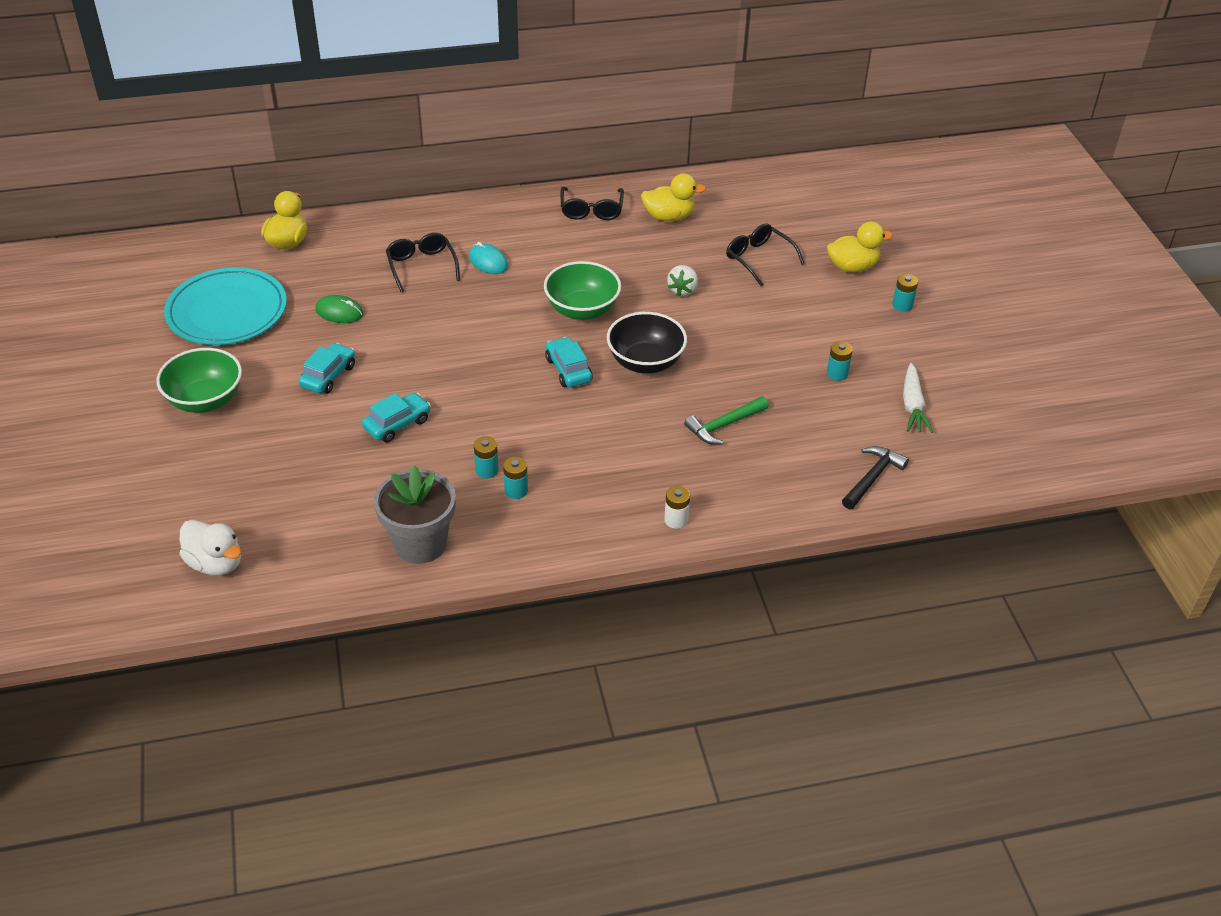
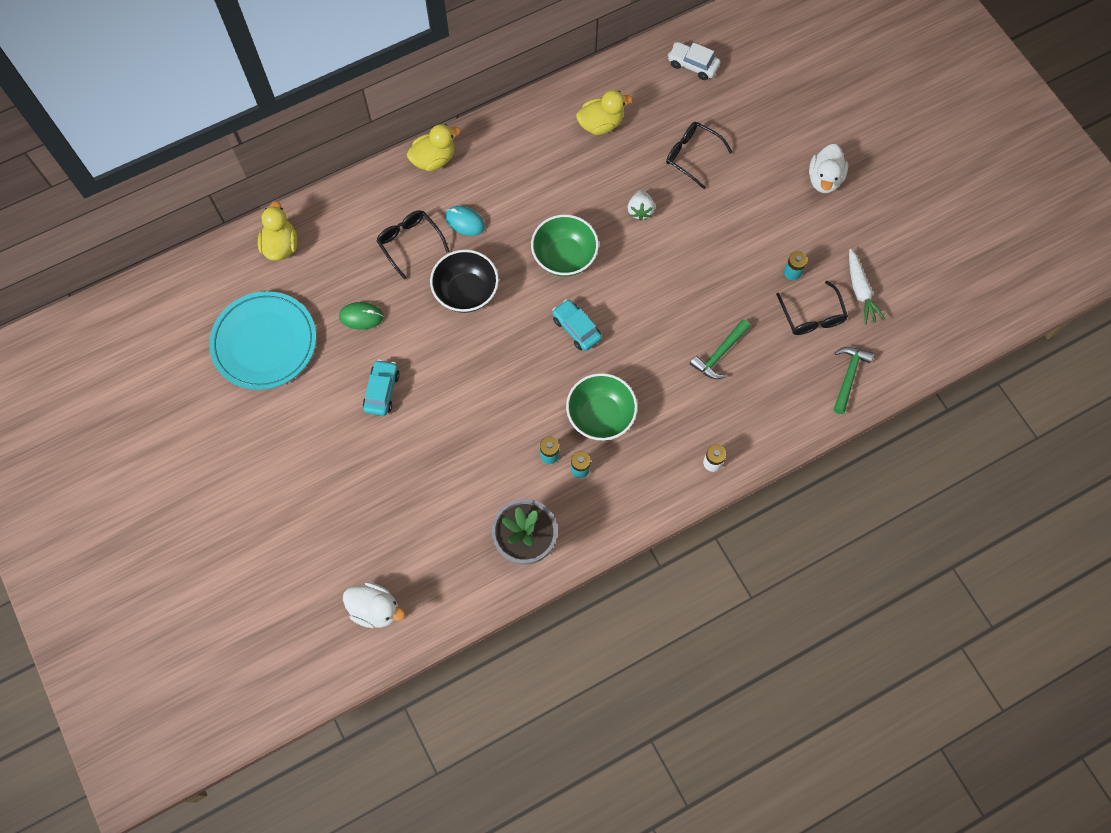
camera: 15 degrees left, 25 degrees up
(205, 400) = (291, 446): green bowl -> green bowl (600, 416)
(397, 424) = (460, 427): turquoise car -> none
(591, 210) = (531, 134): black glasses -> black glasses (812, 316)
(645, 362) = (636, 302): black bowl -> black bowl (466, 292)
(787, 192) = (693, 65): none -> white car
(852, 267) = (772, 144): yellow duck -> yellow duck (434, 159)
(872, 478) = (848, 376): black hammer -> green hammer
(902, 305) = (824, 179): turquoise battery -> white duck

